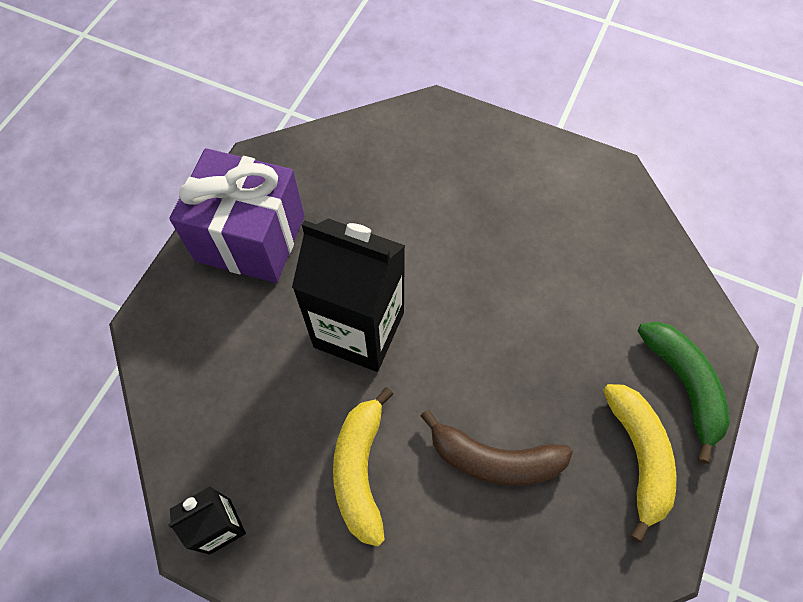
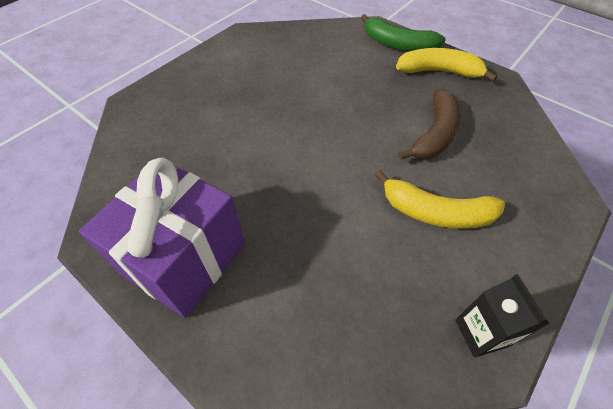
camera: 75 degrees left, 10 degrees down
(359, 329) = (313, 190): black carton -> none
(683, 385) = (398, 44): green banana -> green banana turned 150 degrees counterclockwise

